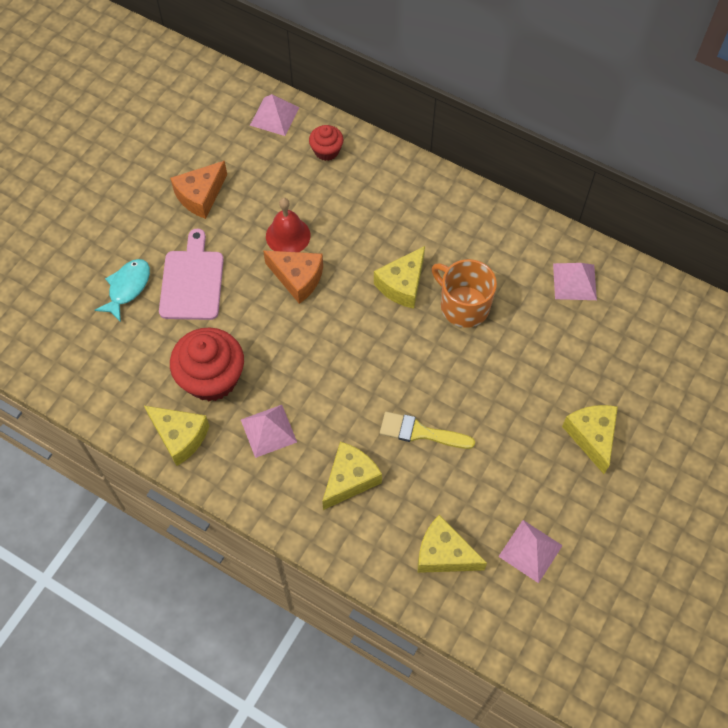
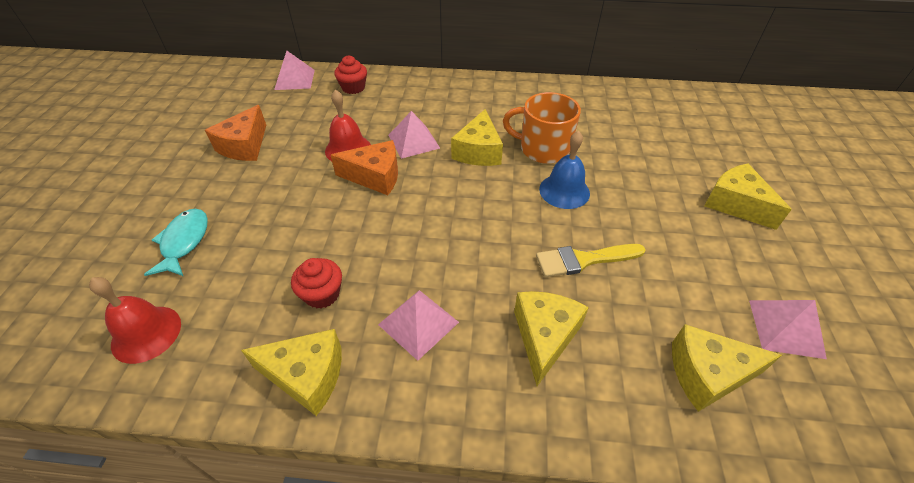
camera: 25 degrees left, 15 degrees down
(87, 360) = (146, 333): none -> red bell
(192, 281) = (261, 213): pink cutting board -> none
(212, 378) = (322, 294): red cupcake -> red cupcake, size x0.53
(451, 360) = (564, 191): none -> blue bell
(574, 281) = (617, 107): pink pyramid -> pink pyramid (413, 141)

